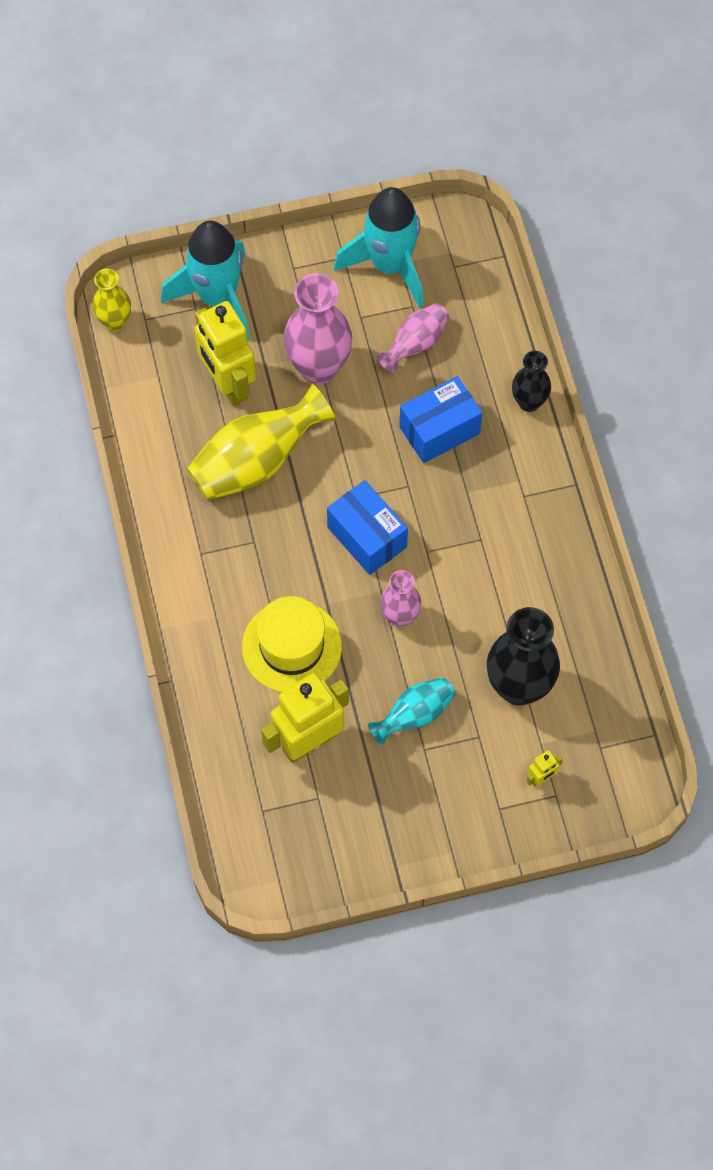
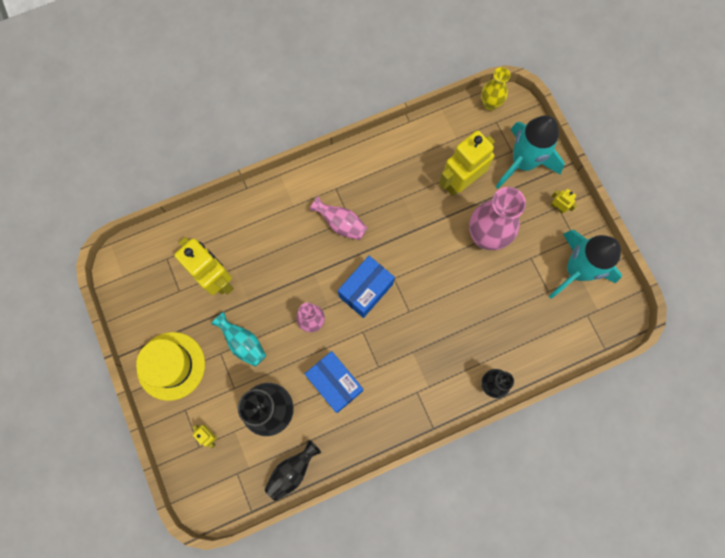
camera: 80 degrees right, 10 degrees up
(256, 462) = (407, 210): yellow vase -> none
(292, 646) = (280, 256): yellow hat -> yellow hat (171, 366)
(294, 268) = (557, 207): none -> yellow robot
(415, 344) = (518, 298): pink vase -> pink vase (341, 224)
(439, 430) = (455, 325): blue box -> blue box (335, 383)
(608, 673) = (292, 471): none -> black vase

